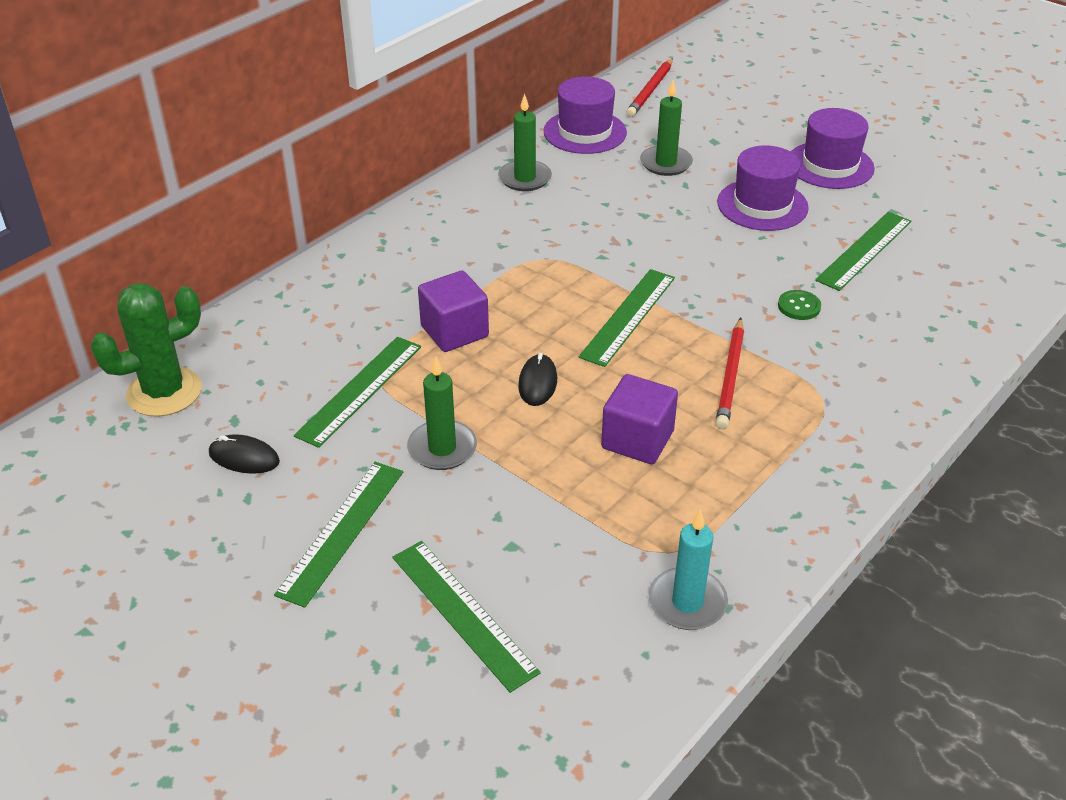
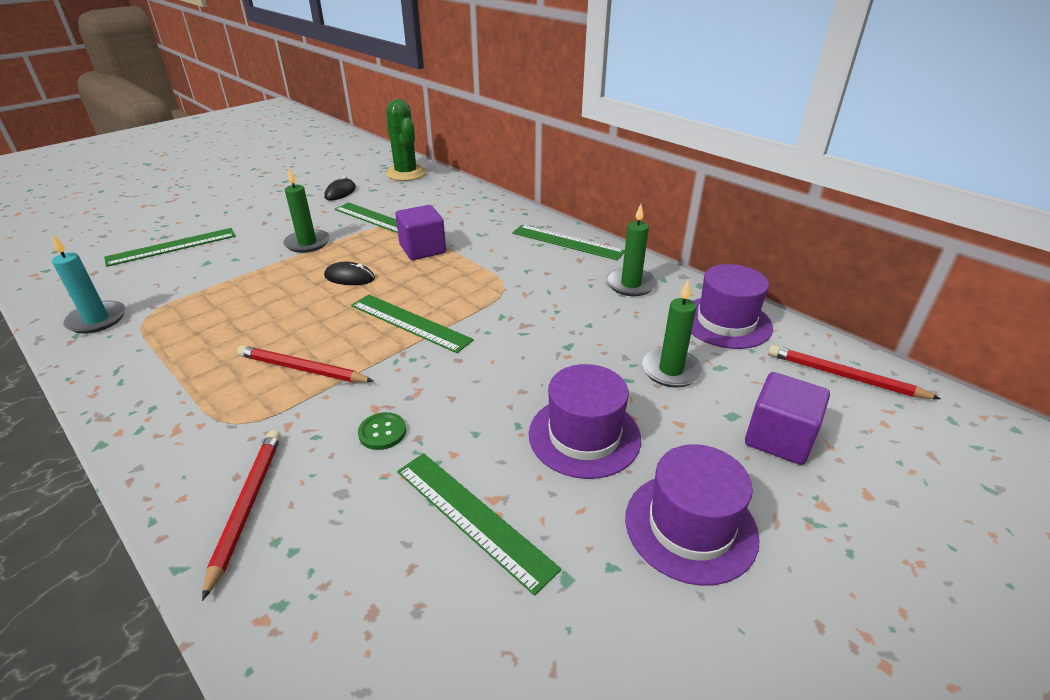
camera: 95 degrees right, 5 degrees down
(342, 531) = (264, 216): green ruler -> green ruler (567, 242)
(637, 440) = (261, 314): purple cube -> purple cube (779, 438)
(908, 362) = (247, 506): none -> red pencil

